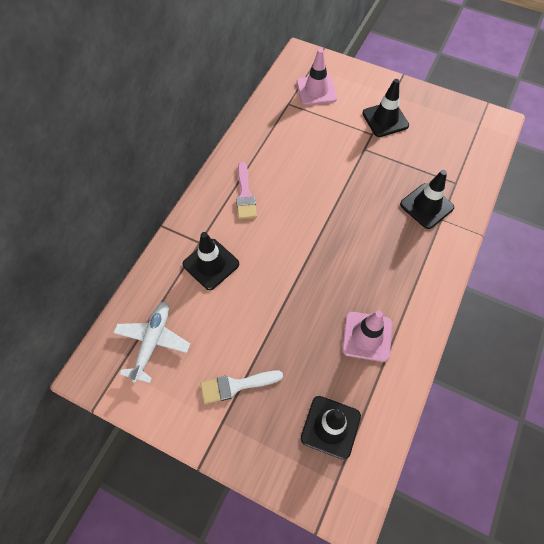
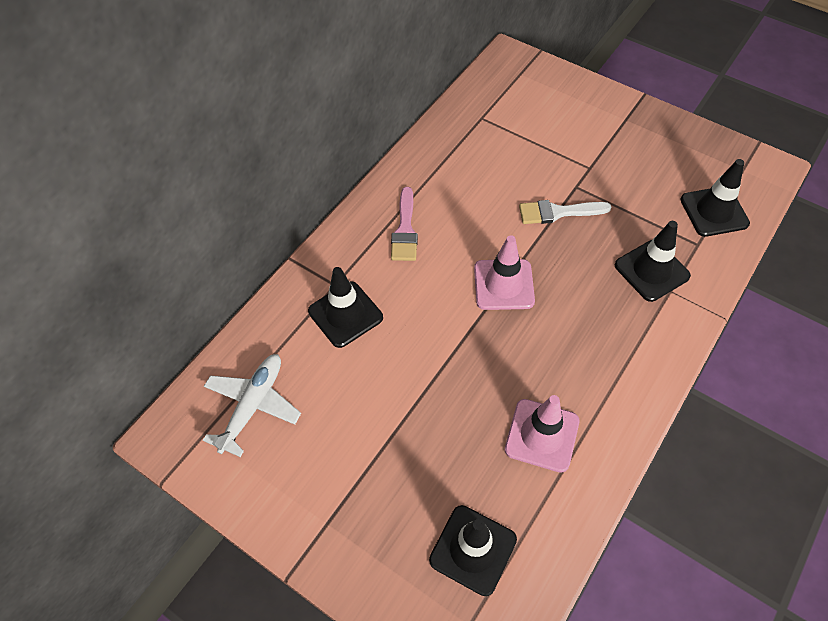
camera: 10 degrees right, 5 degrees down
(236, 386) = (353, 477): white brush -> white brush (558, 212)
(316, 90) = (522, 104): pink traffic cone -> pink traffic cone (503, 285)
(385, 119) = (610, 150): black traffic cone -> black traffic cone (714, 211)

